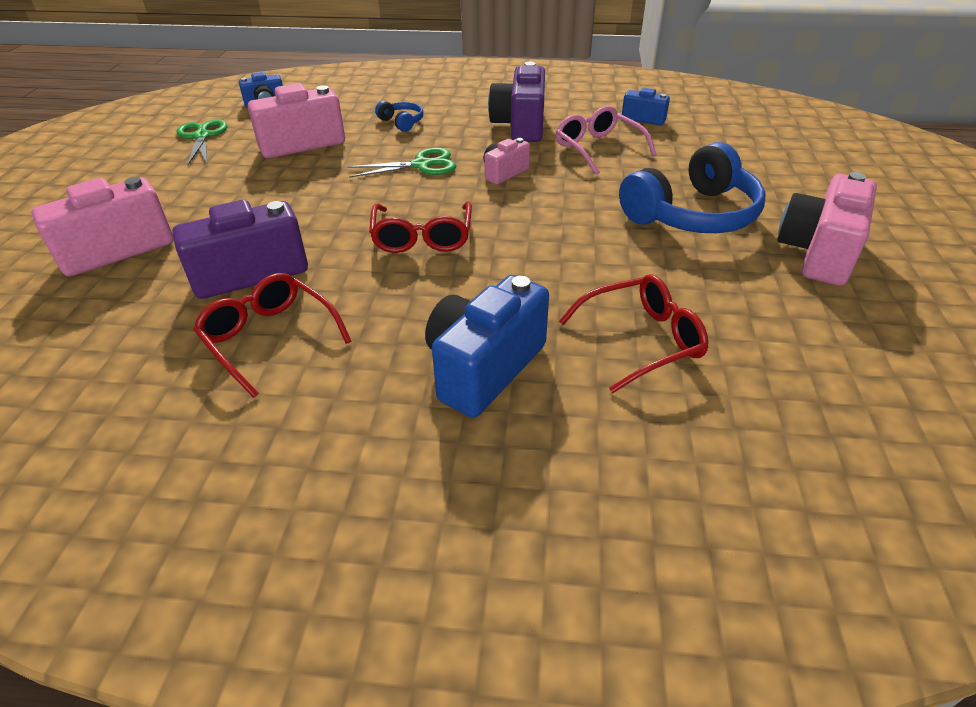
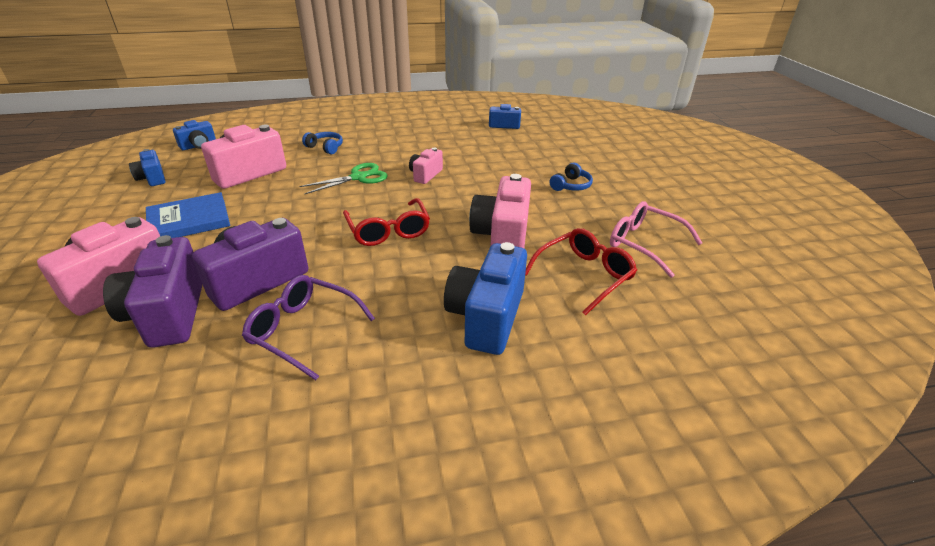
camera: 20 degrees left, 5 degrees down
(202, 136) = (152, 178): green scissors -> blue camera
(215, 190) = (189, 220): none -> blue book
(270, 339) = (304, 331): red glasses -> purple glasses
(520, 126) = (419, 140): purple camera -> purple camera (168, 313)
(598, 149) = (484, 150): pink glasses -> pink glasses (645, 244)
(692, 214) = (571, 186): blue headphones -> blue headphones, size x0.45
(818, 253) = (660, 199): pink camera -> pink camera (502, 236)

